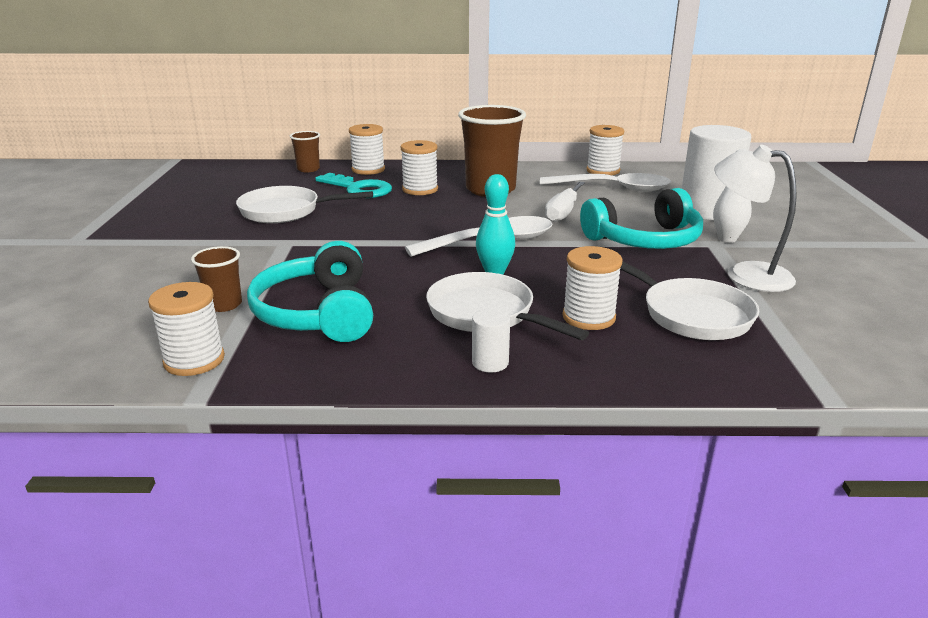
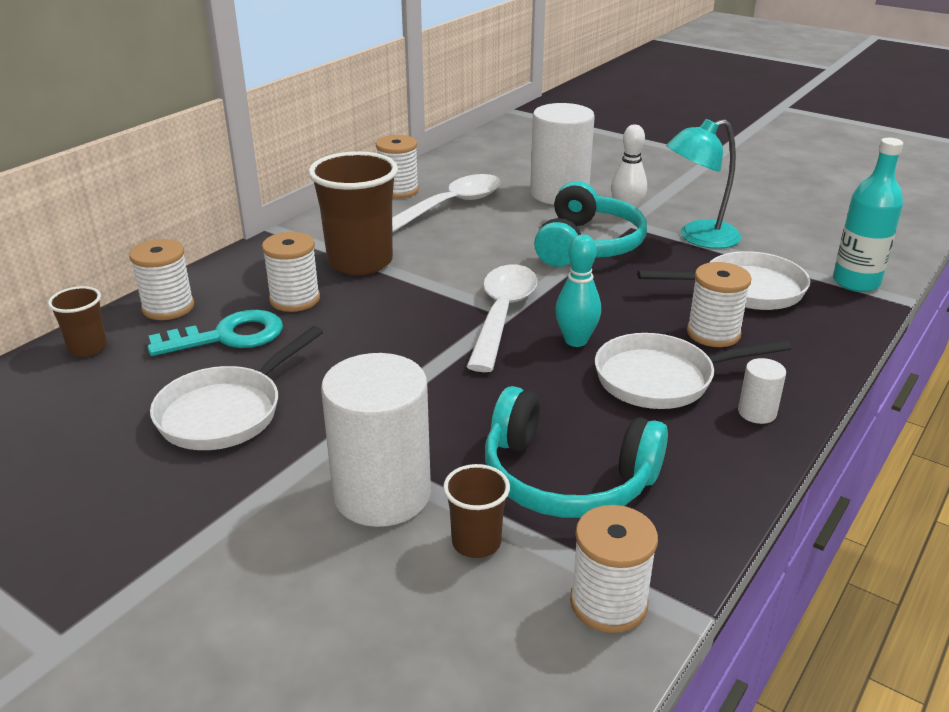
camera: 55 degrees left, 5 degrees up
(248, 267) = (382, 494): none -> white cylinder
(563, 212) = (476, 252): white screwdriver -> none
(745, 274) = (698, 238): white lamp -> turquoise lamp
(812, 364) = (856, 282): none -> turquoise bottle

